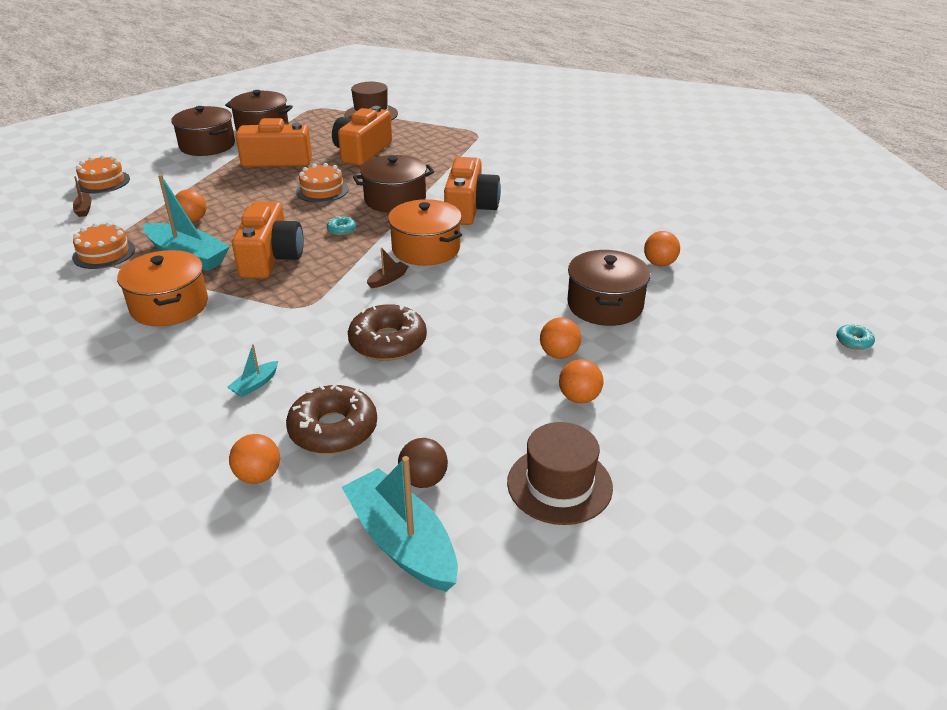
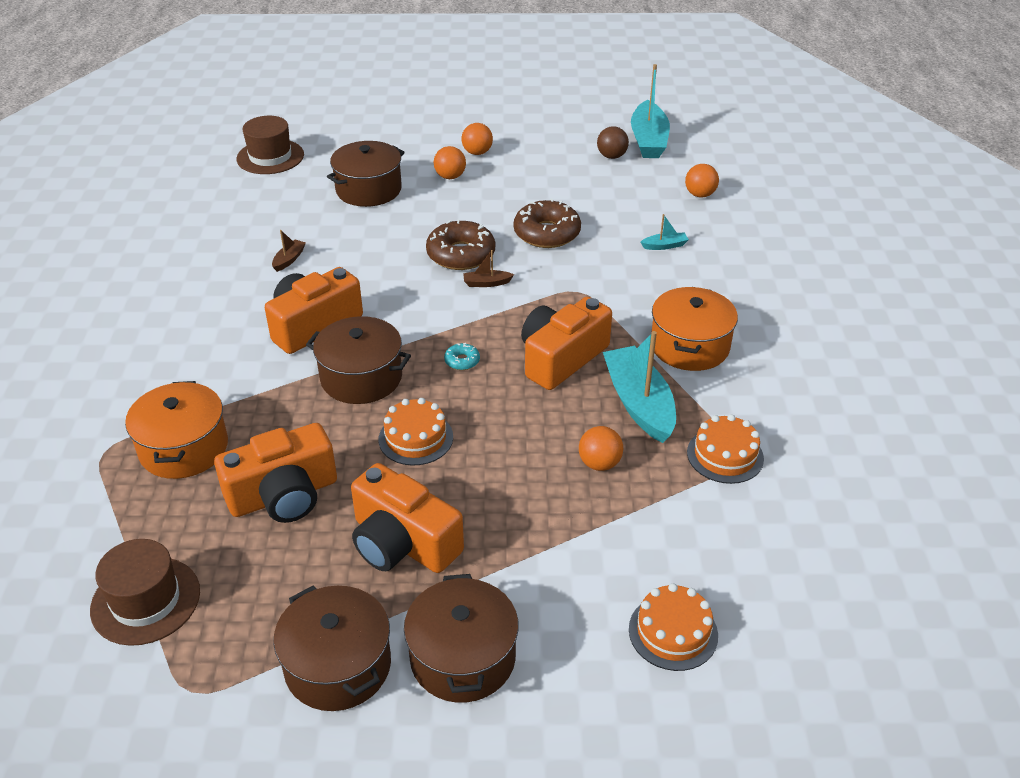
camera: 140 degrees left, 5 degrees up
(84, 209) = (722, 566): brown boat -> brown boat (289, 259)
(333, 430) = (637, 198): brown donut -> brown donut (461, 254)
(426, 249) = (418, 298): orange pot -> orange pot (184, 448)
(559, 485) = (546, 127): brown hat -> brown hat (270, 157)
(659, 263) = (275, 198): orange ball -> none
(853, 341) = (278, 109): turquoise donut -> none

